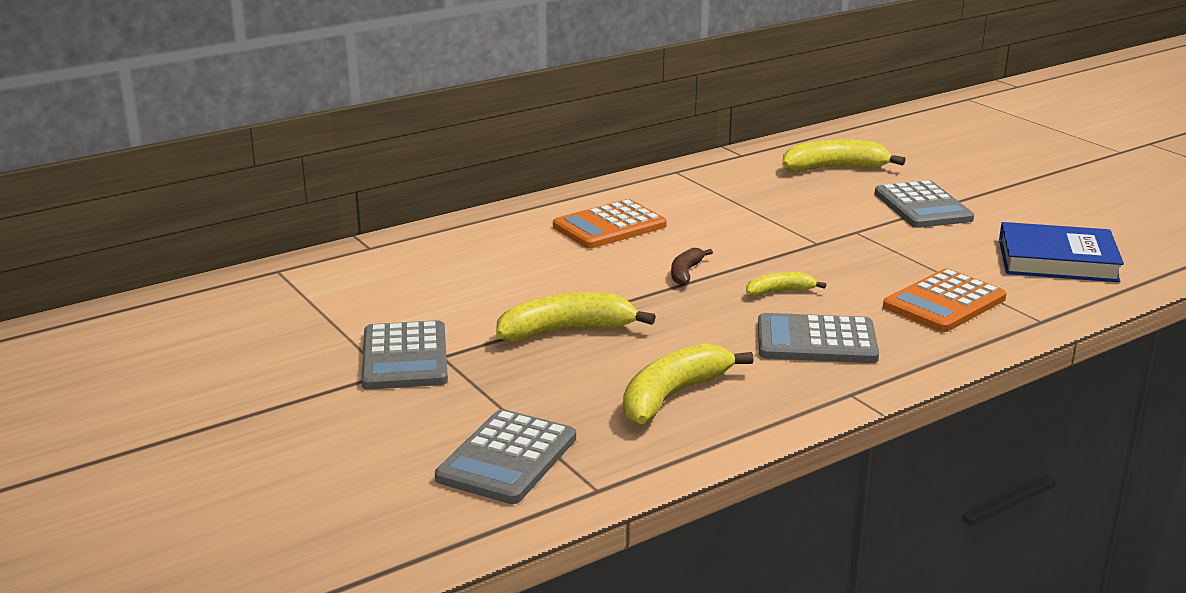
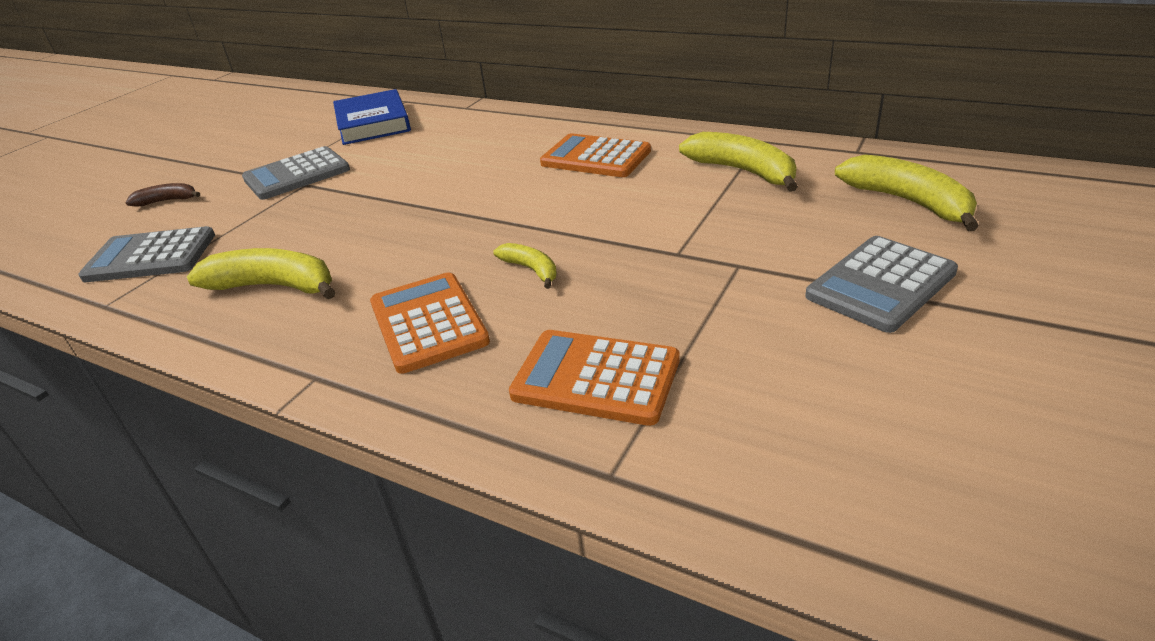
camera: 65 degrees right, 10 degrees up
(567, 330) = (374, 208): yellow banana -> yellow banana (743, 171)
(686, 273) = (530, 215): brown banana -> brown banana (167, 201)
(816, 341) = (428, 323): grey calculator -> orange calculator
(1057, 260) = (846, 442): blue book -> blue book (373, 123)

